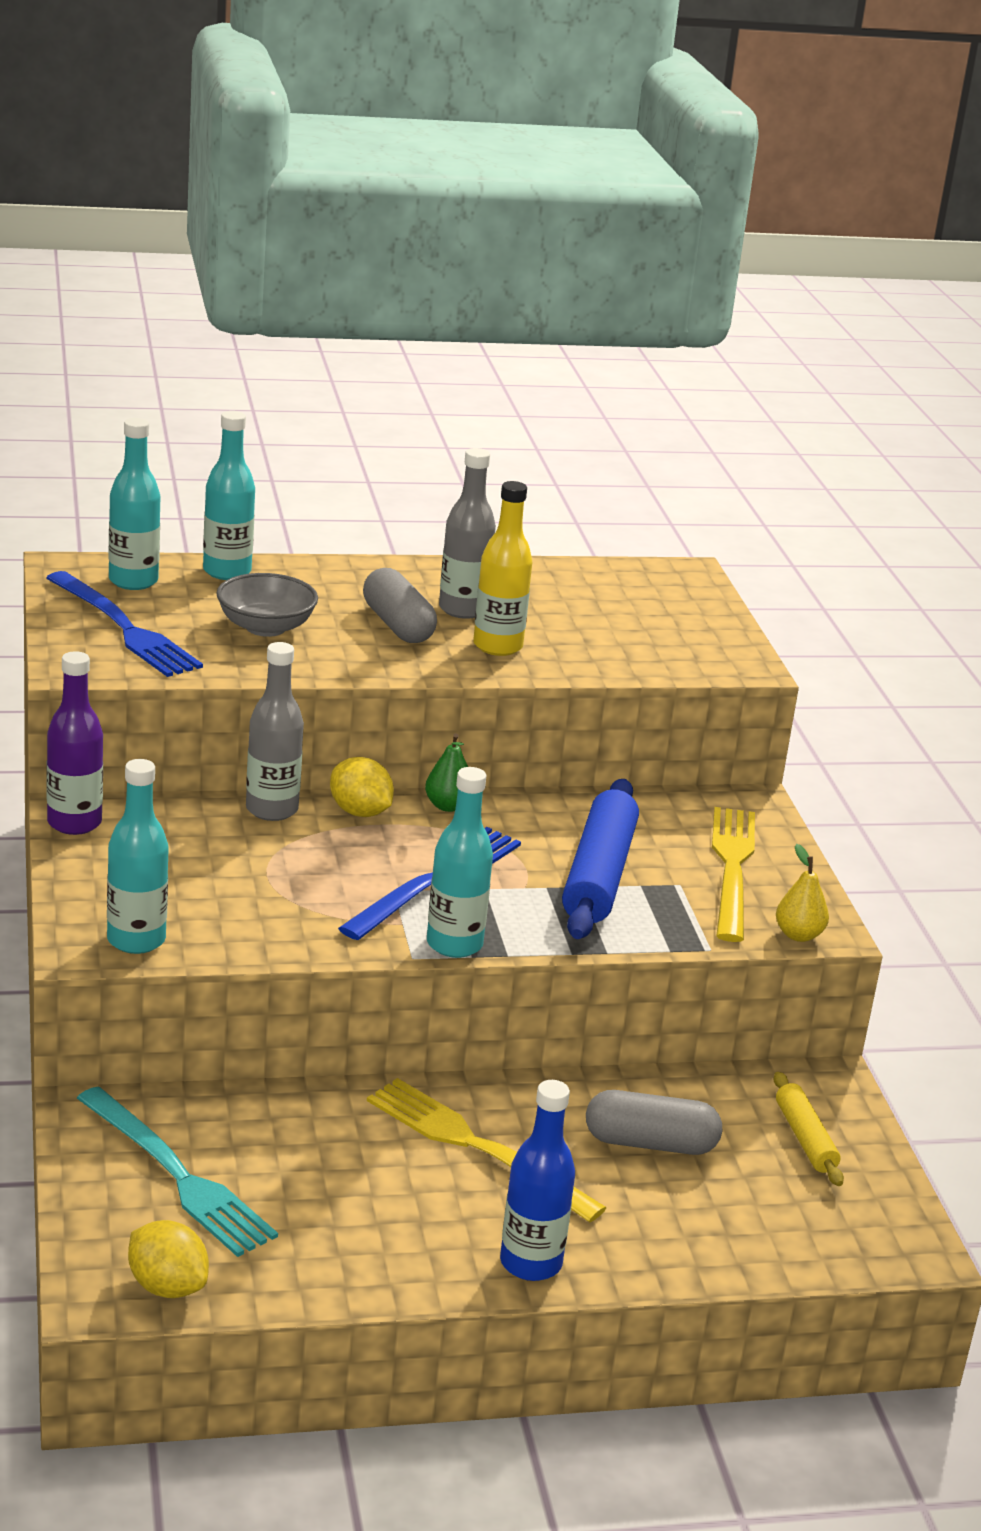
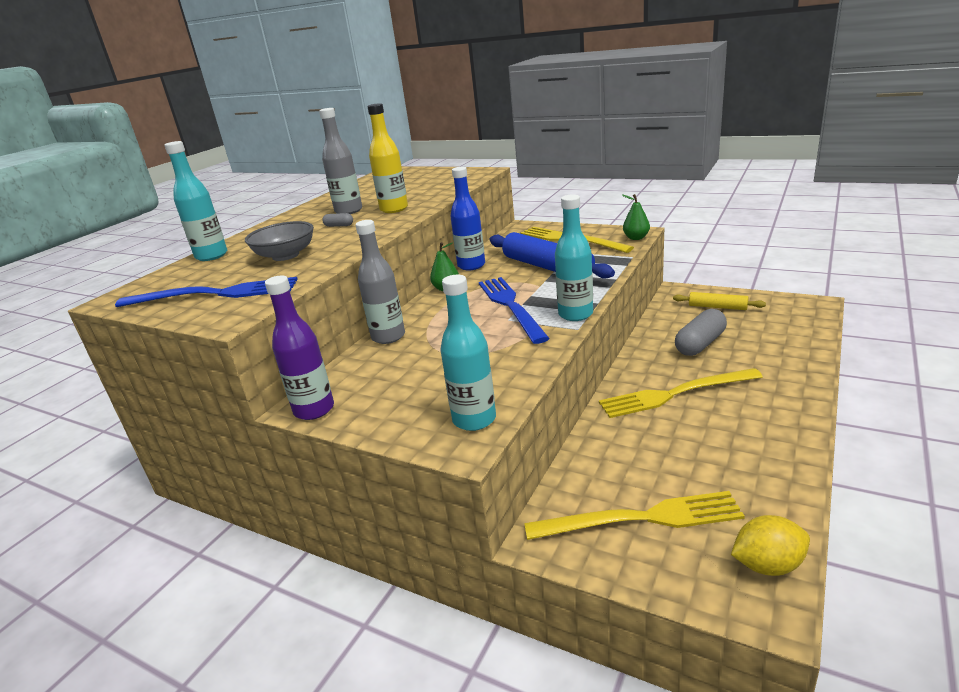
camera: 45 degrees left, 0 degrees up
(133, 581) = (170, 282): turquoise bottle -> none
(176, 1175) = (640, 519): turquoise fork -> yellow fork
(360, 812) = (423, 312): yellow lemon -> none
(397, 625) = (339, 226): grey capsule -> grey capsule, size x0.46
(530, 1263) = (790, 406): blue bottle -> blue bottle (471, 266)
(798, 935) = (636, 238): yellow pear -> green pear

